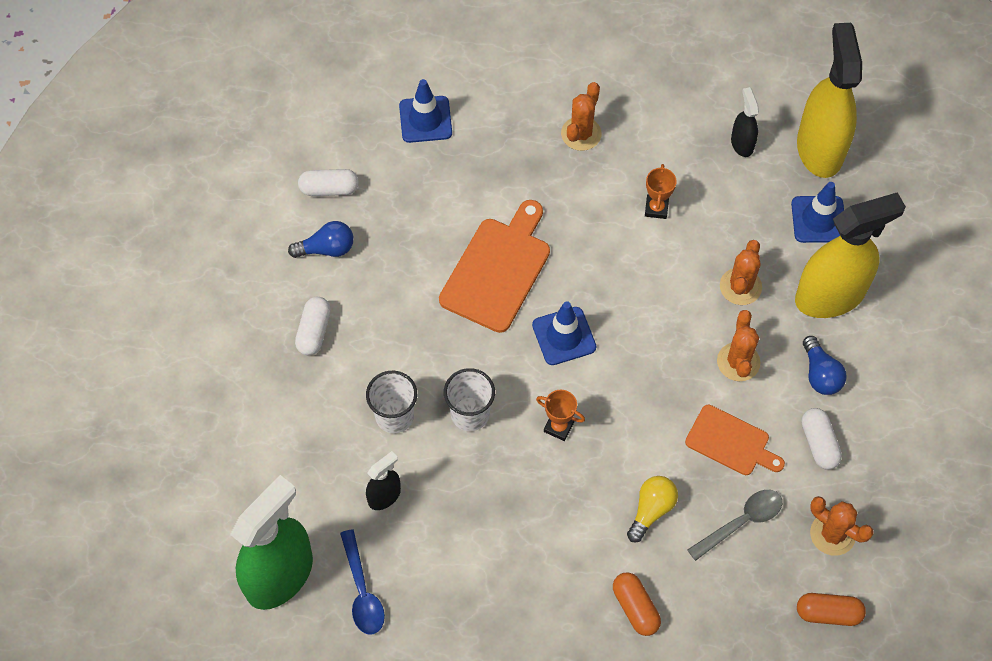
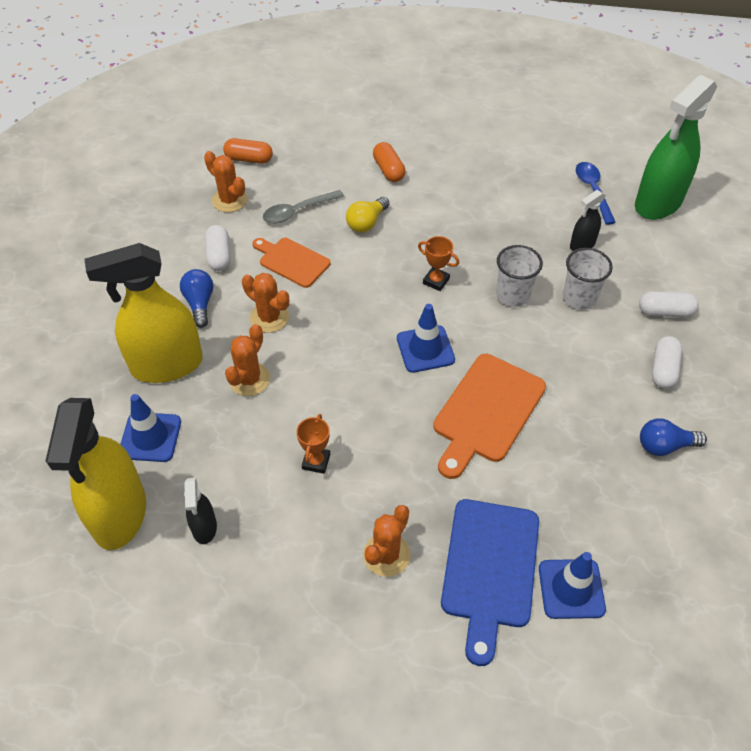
camera: 175 degrees left, 10 degrees down
(329, 189) = (673, 511): white capsule -> white capsule (665, 312)
(493, 129) = (489, 569): none -> blue cutting board
(738, 362) = (269, 317): orange cactus -> orange cactus turned 60 degrees counterclockwise

